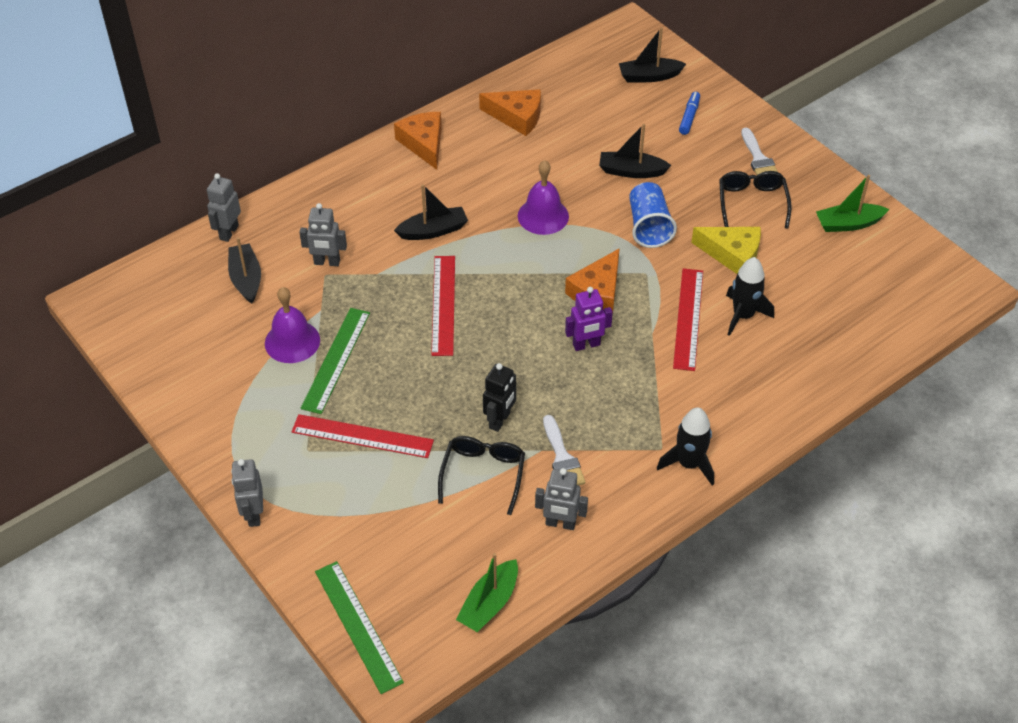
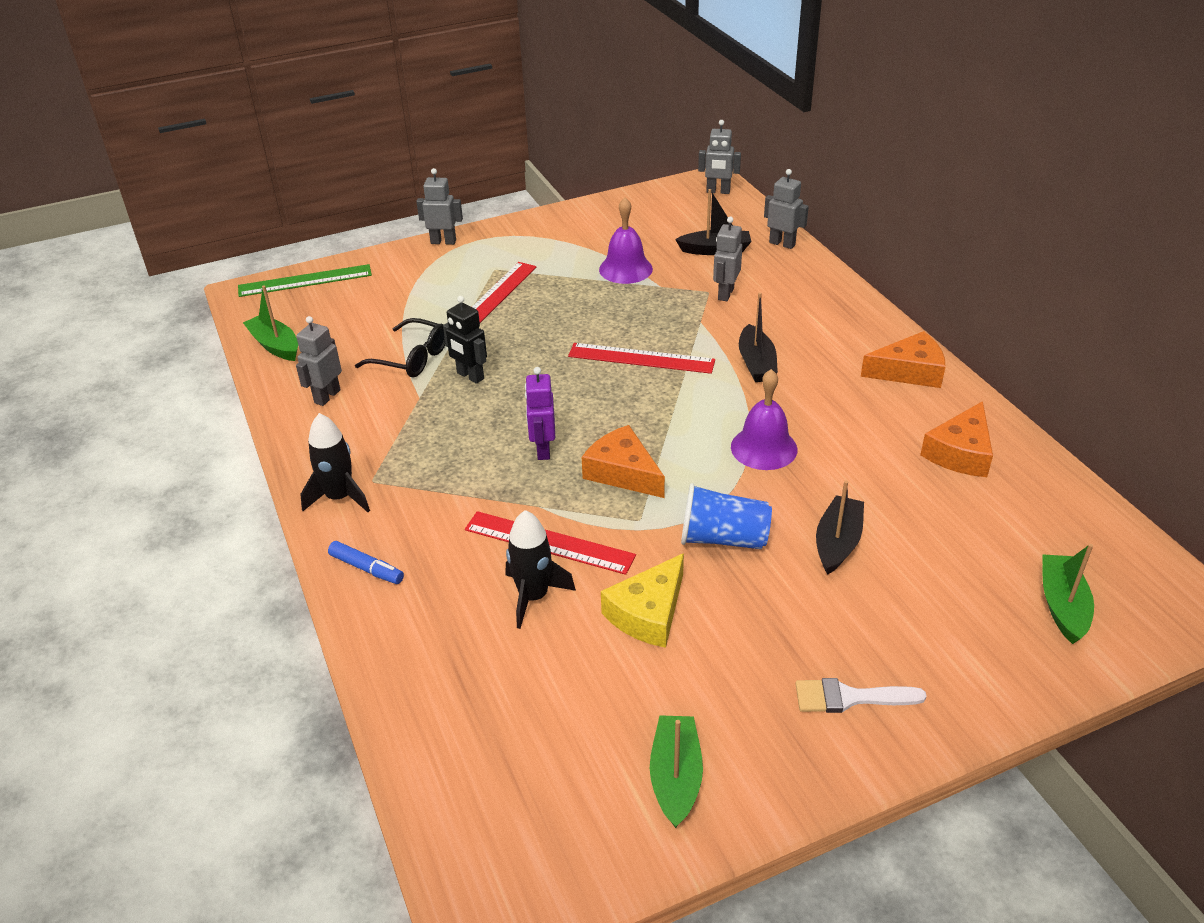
camera: 105 degrees right, 10 degrees down
(120, 292) = (718, 191): none -> grey robot
(336, 359) = (593, 290): green ruler -> none
(562, 458) = (402, 409): white brush -> none
(649, 76) = (1062, 606): black boat -> green boat
(689, 117) = (959, 633): blue marker -> blue marker (367, 568)
(752, 203) = (749, 662): black glasses -> none

